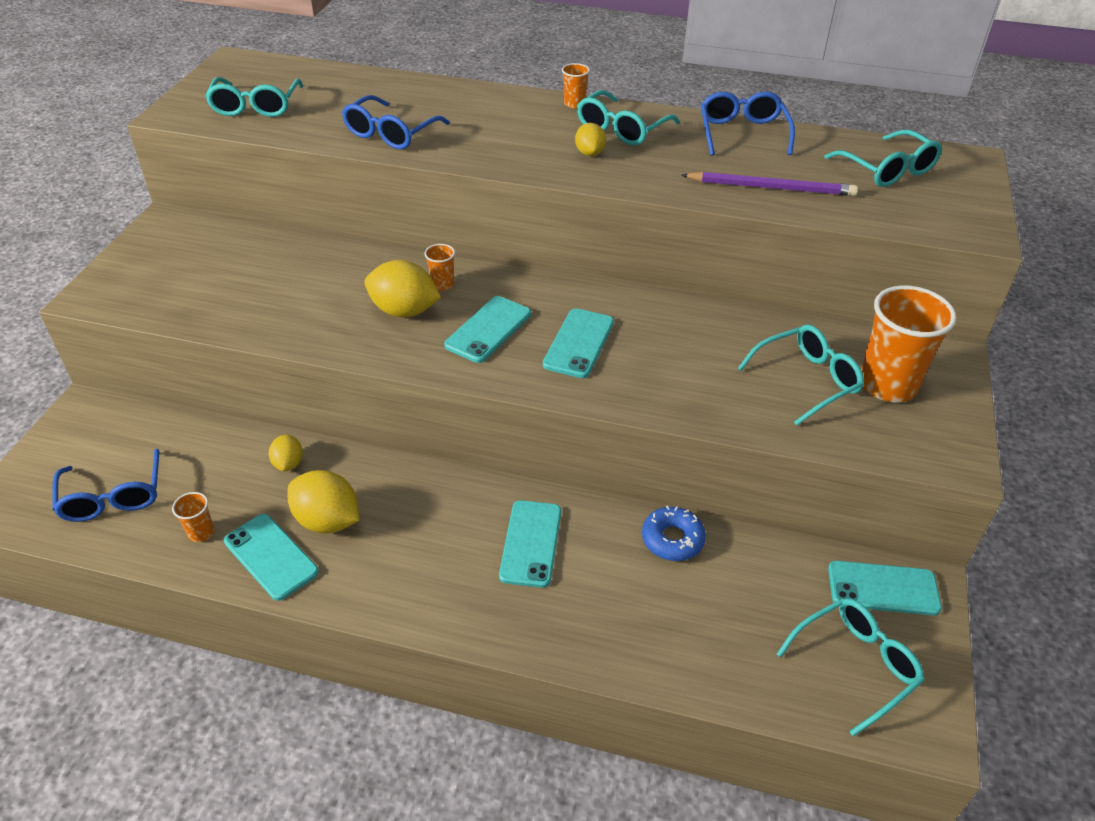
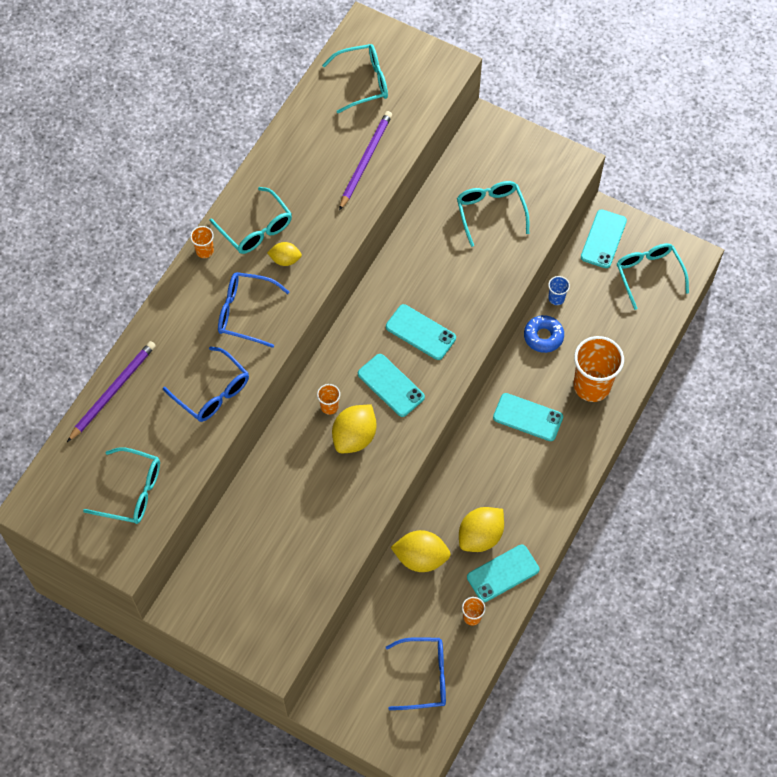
camera: 75 degrees left, 20 degrees up
(288, 463) = (421, 558): yellow lemon -> yellow lemon, size x1.75
(377, 80) = (113, 391): none -> purple pencil
(742, 133) = (287, 151): blue glasses -> blue glasses (245, 312)
(745, 544) = (556, 298): none -> blue cup
(887, 385) = (505, 170): orange cup -> orange cup (592, 385)

